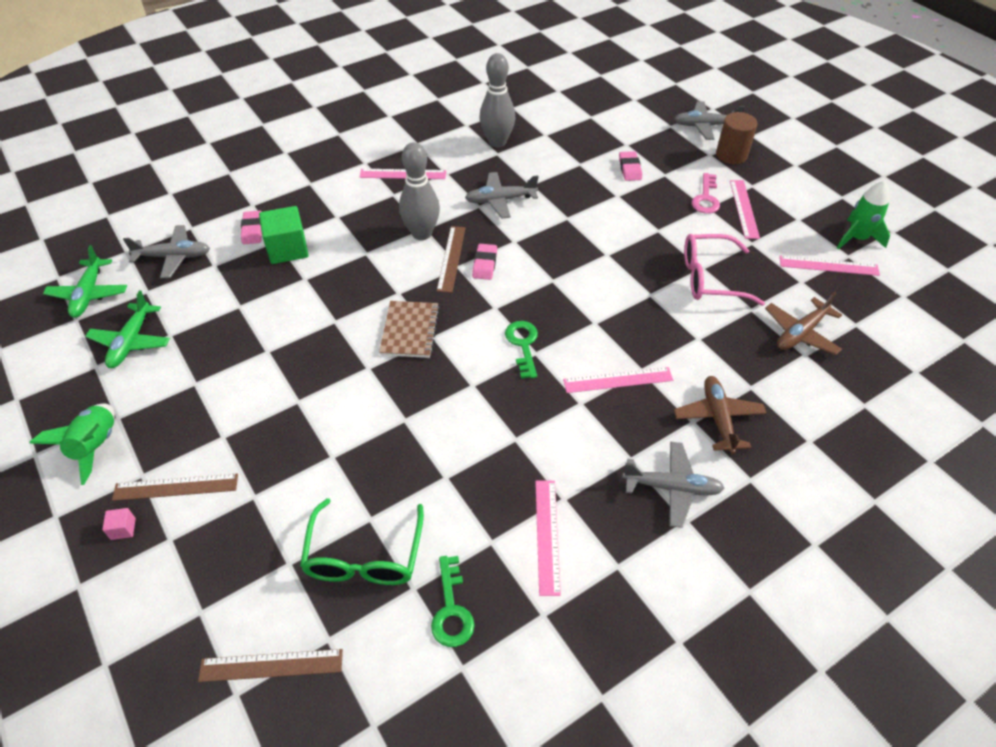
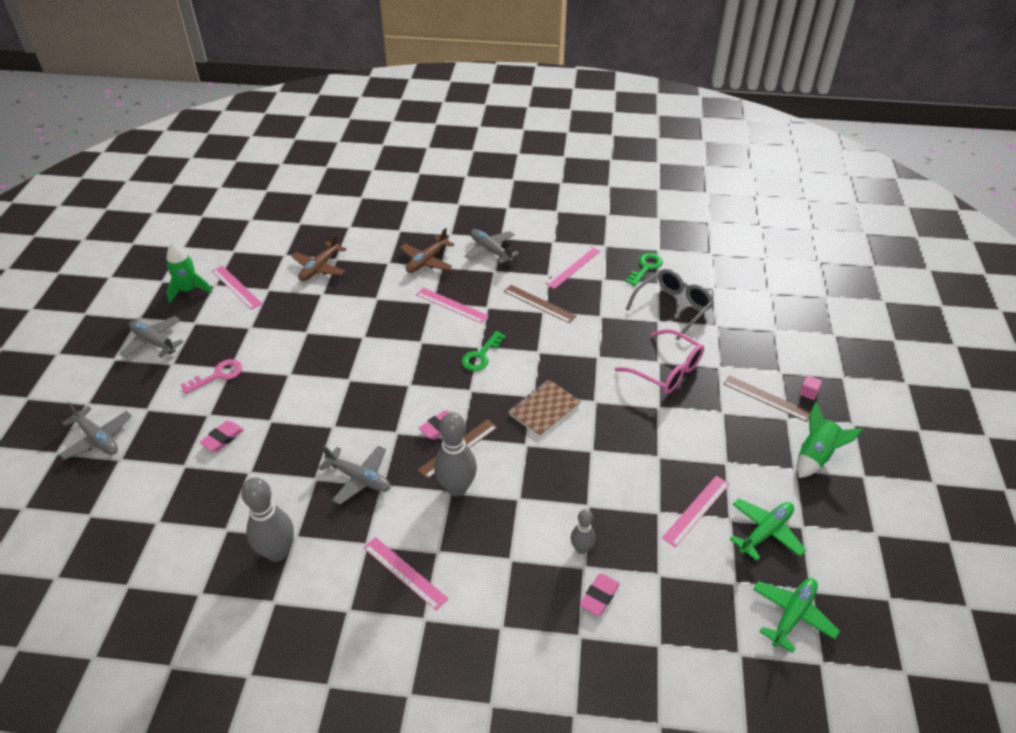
camera: 140 degrees left, 5 degrees down
(174, 257) = (693, 611): grey plane -> grey plane (153, 342)
(271, 666) = (747, 292): brown ruler -> brown ruler (539, 303)
(287, 249) = (581, 548): green cube -> grey bowling pin
(364, 556) = (673, 307): green glasses -> grey glasses
(710, 278) = (313, 323): pink glasses -> pink glasses (666, 370)
(731, 155) = (135, 397): brown cylinder -> none
(744, 209) = (210, 351): pink ruler -> pink ruler (696, 510)
(800, 333) = (319, 268): brown plane -> brown plane turned 120 degrees clockwise

